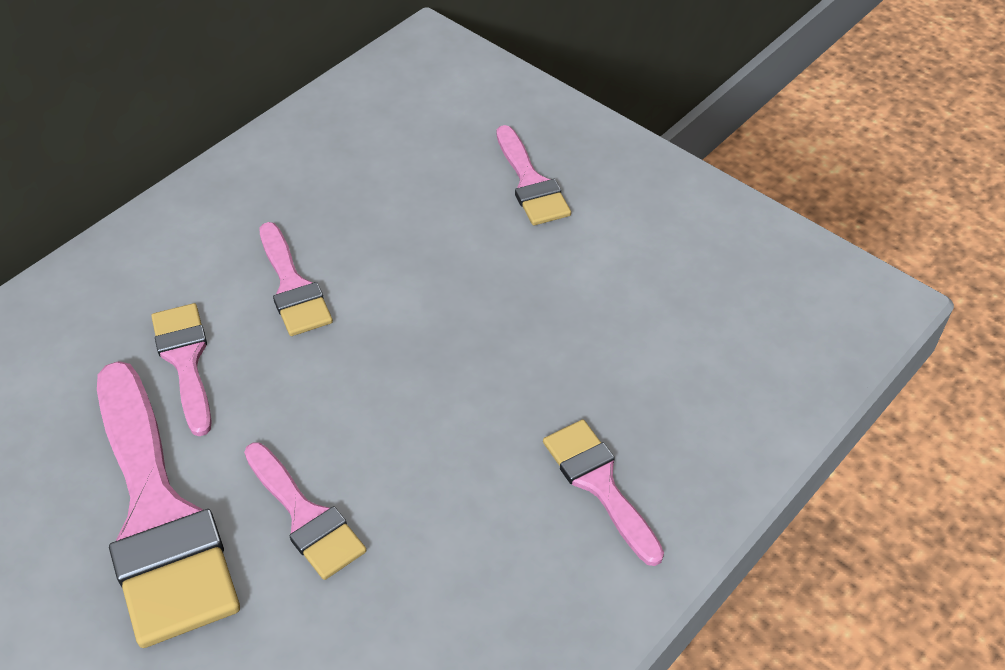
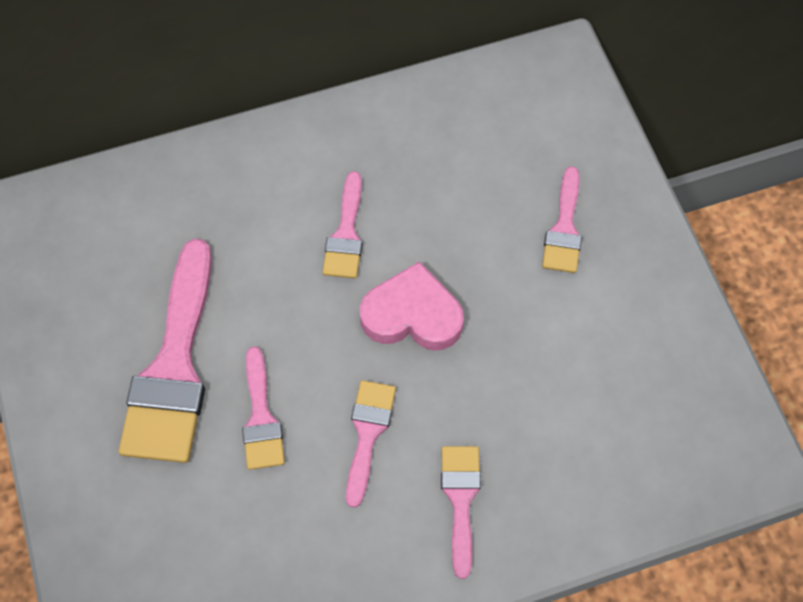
camera: 30 degrees right, 15 degrees up
(185, 360) = (247, 258): pink brush -> pink brush (368, 433)
(421, 330) = (412, 315): none -> pink heart

